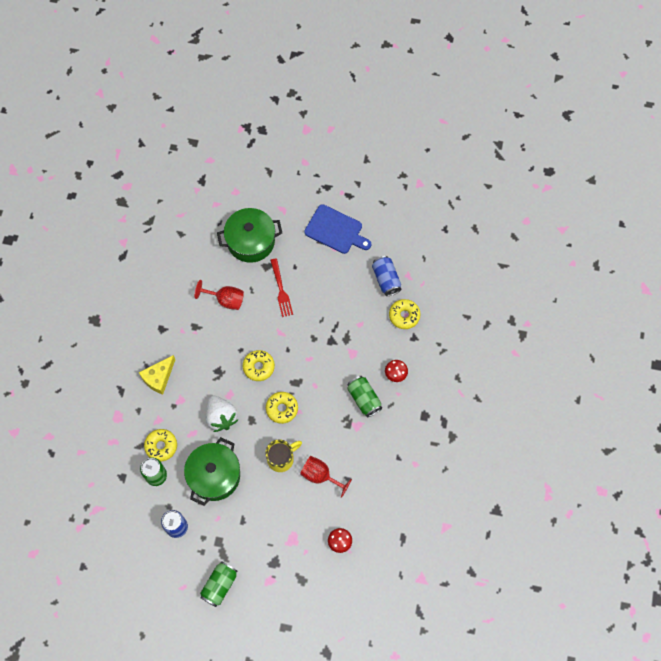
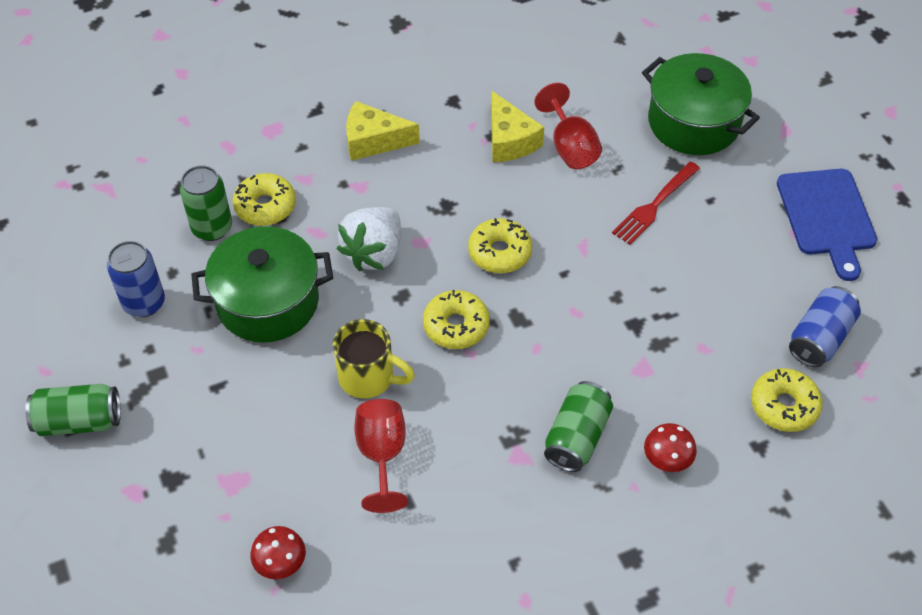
camera: 55 degrees right, 15 degrees down
(202, 321) = (509, 140): none -> yellow cheese

